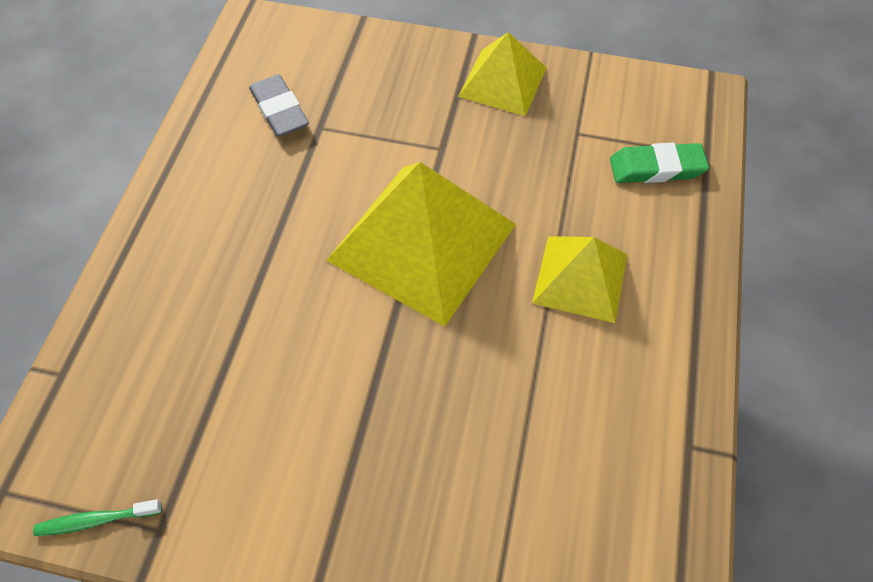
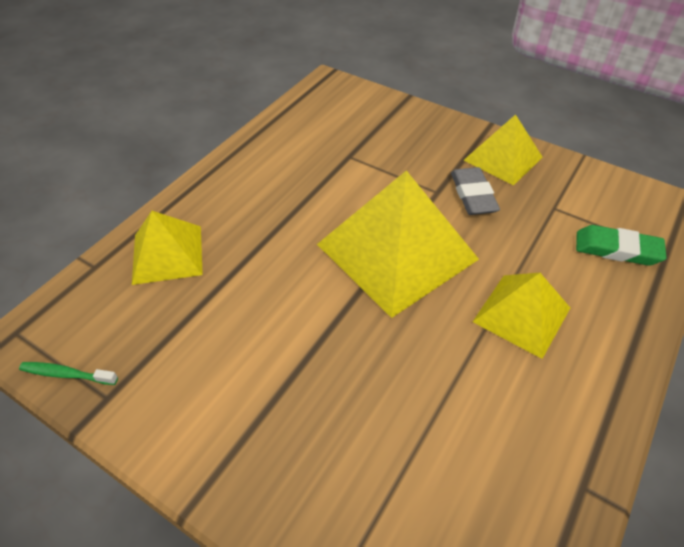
camera: 20 degrees right, 10 degrees down
(148, 329) = (167, 254): none -> yellow pyramid
(279, 110) = (324, 138): grey eraser -> grey eraser (473, 195)

